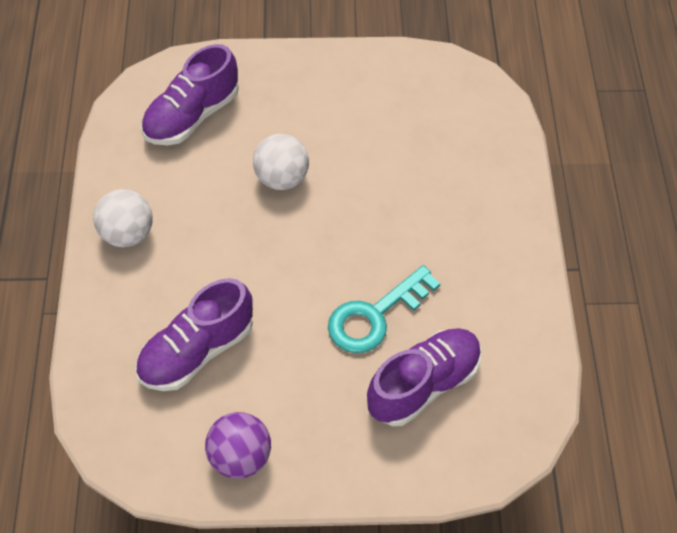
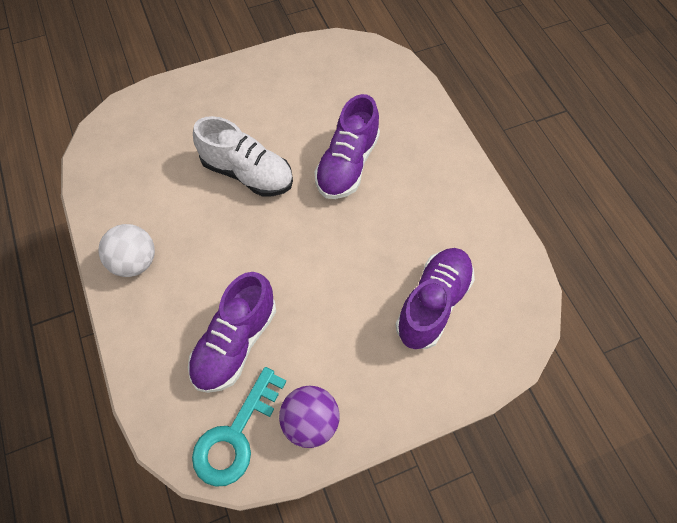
camera: 20 degrees left, 5 degrees up
(192, 116) = (151, 145): purple shoe -> purple shoe (347, 164)
(282, 178) = (247, 173): white ball -> white shoe
(375, 316) = (370, 261): turquoise key -> turquoise key (235, 435)

